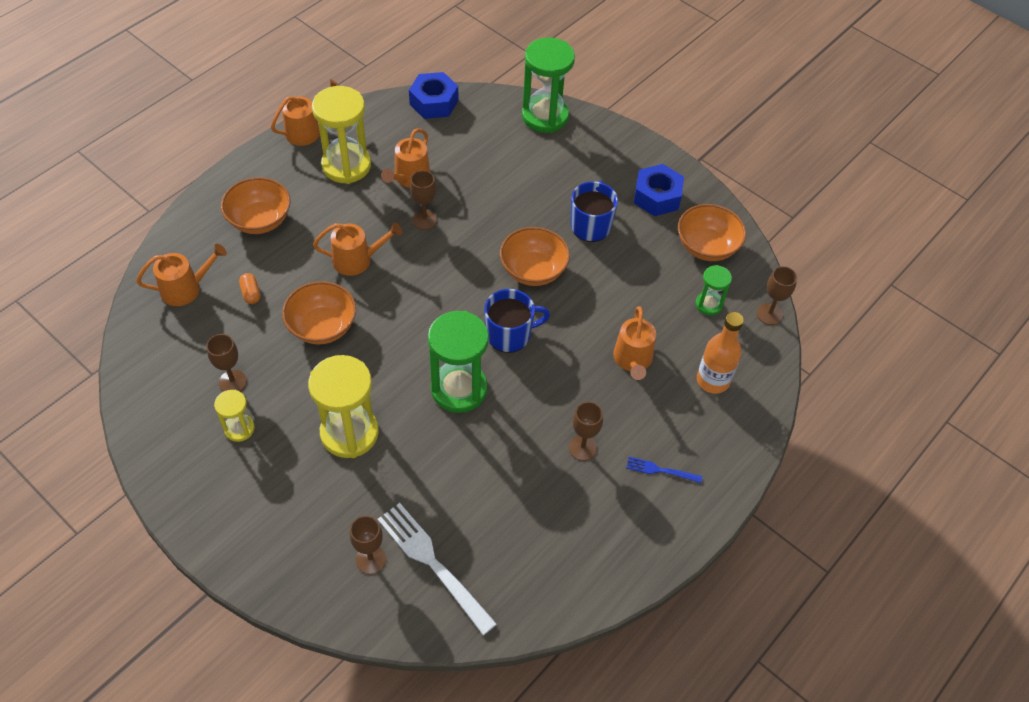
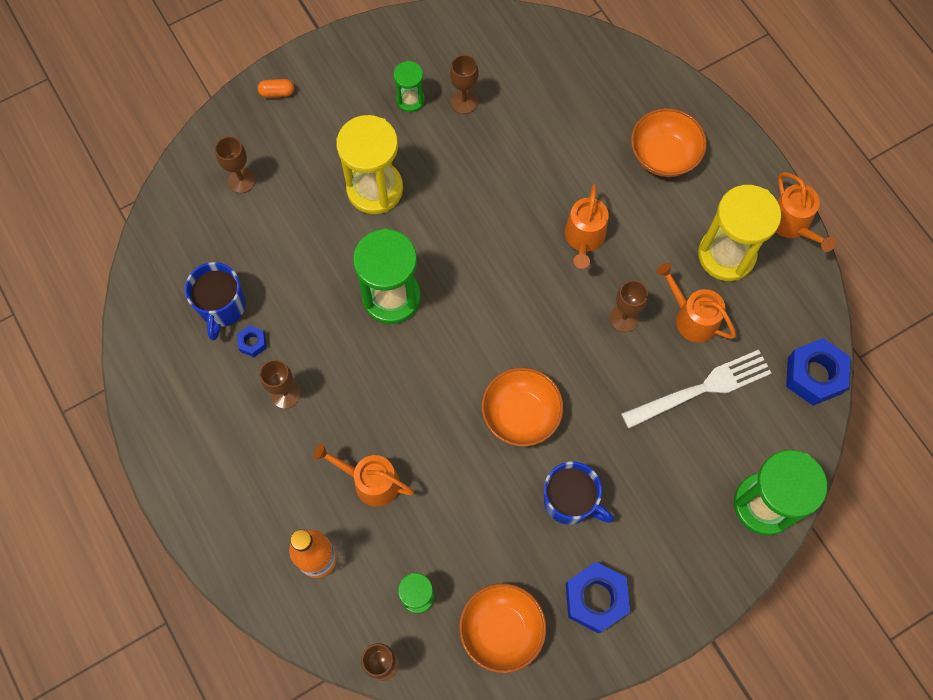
camera: 110 degrees right, 15 degrees up
(185, 288) = (588, 77): orange watering can -> none
(239, 429) = (410, 100): yellow hourglass -> green hourglass
(251, 293) = (566, 132): orange capsule -> orange capsule (277, 92)
(322, 327) = (505, 189): orange bowl -> none
(432, 563) = (219, 228): white fork -> white fork (702, 388)
(509, 335) = (442, 364): blue mug -> blue mug (222, 307)
(543, 491) = (252, 343): none -> blue nut
(660, 470) = (234, 461): blue fork -> none

